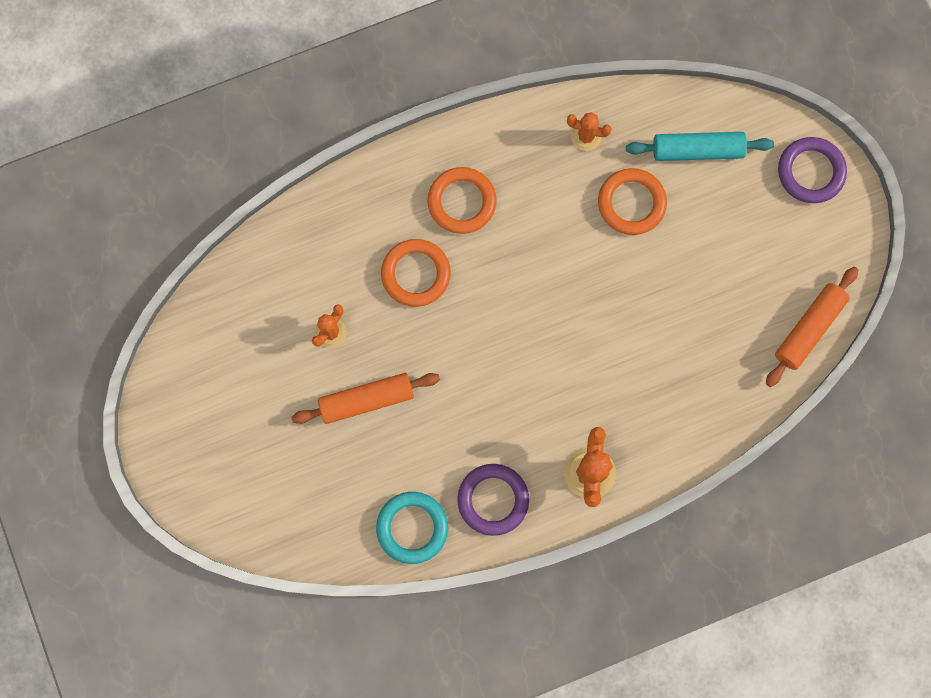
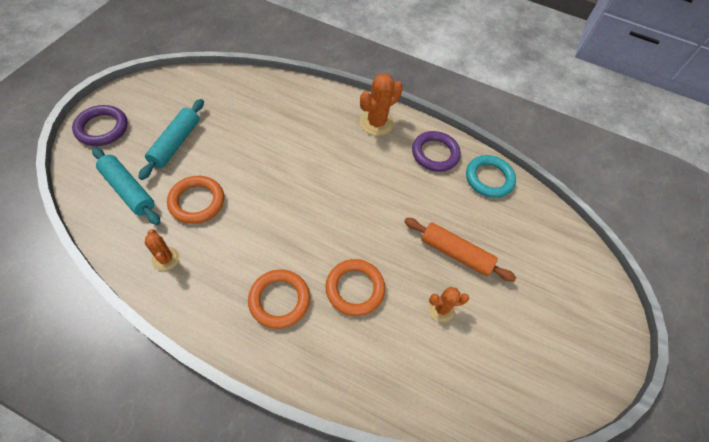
camera: 140 degrees left, 20 degrees down
(730, 231) = (176, 143): none -> turquoise rolling pin
(809, 329) = (208, 81): orange rolling pin -> none

